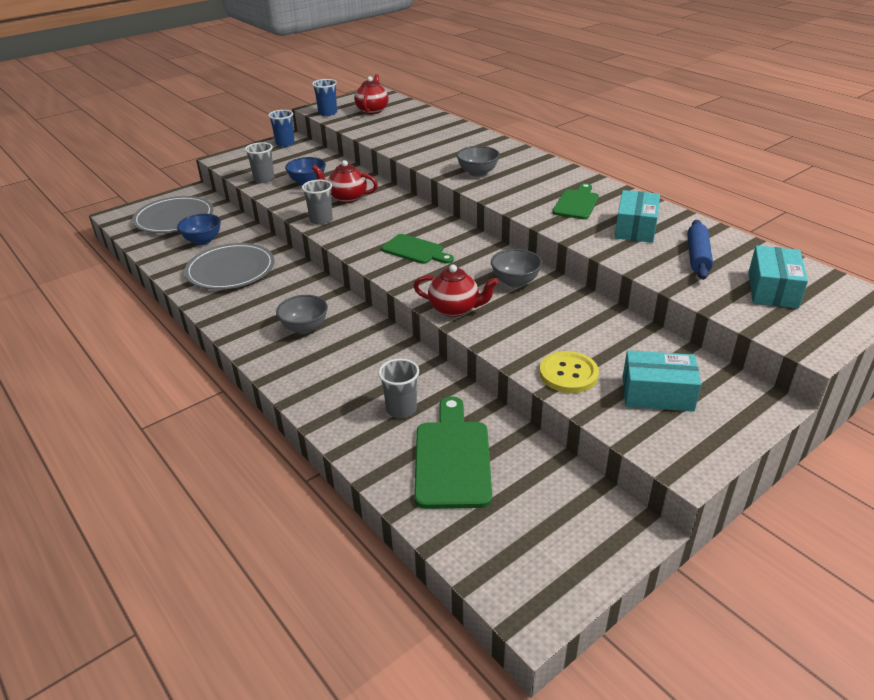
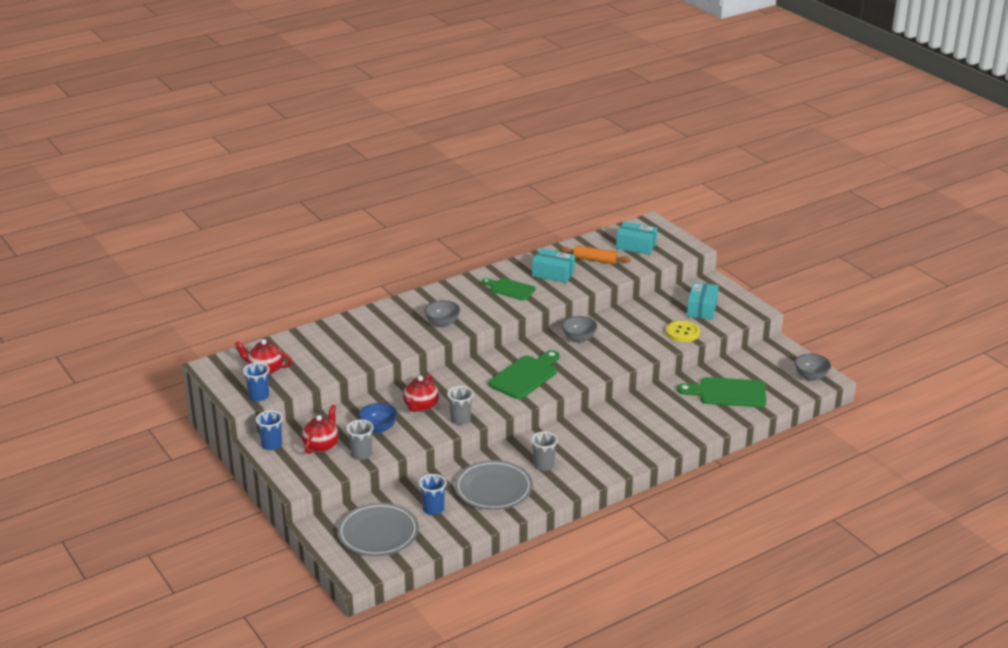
camera: 85 degrees left, 5 degrees down
(203, 240) = (433, 509): blue bowl -> blue cup
(305, 328) = (589, 447): grey bowl -> grey bowl (811, 377)
(401, 409) = (684, 408): grey cup -> grey cup (543, 465)
(415, 250) = (525, 376): green cutting board -> green cutting board, size x1.51
(455, 309) = (609, 364): red teapot -> red teapot (321, 445)
(697, 256) = (595, 260): blue rolling pin -> orange rolling pin

